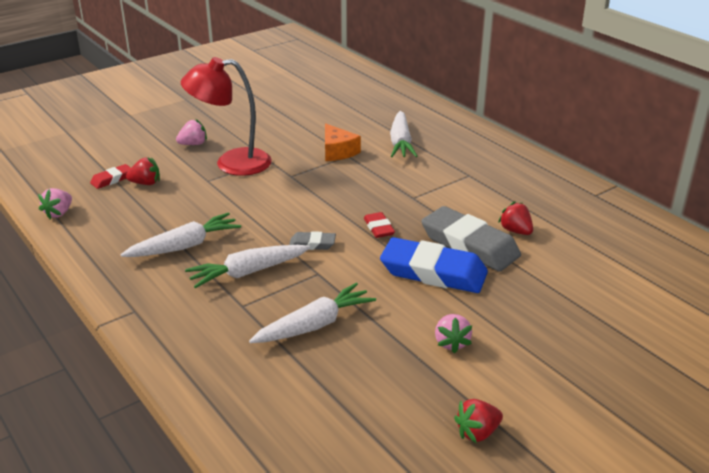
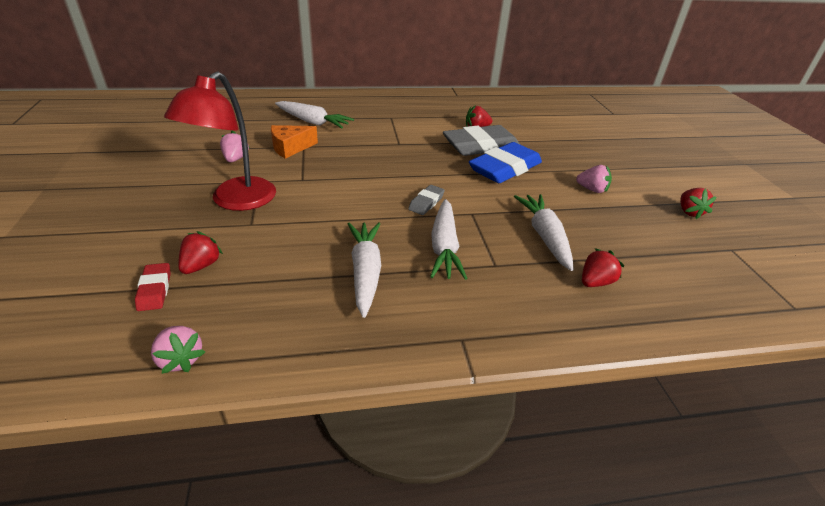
camera: 65 degrees left, 5 degrees up
(193, 144) = (160, 212): pink strawberry -> pink strawberry (235, 159)
(259, 370) = (595, 282): none -> red strawberry
(338, 151) = (290, 148): orange cheese -> orange cheese turned 150 degrees clockwise
(378, 228) = (429, 169): red eraser -> none

